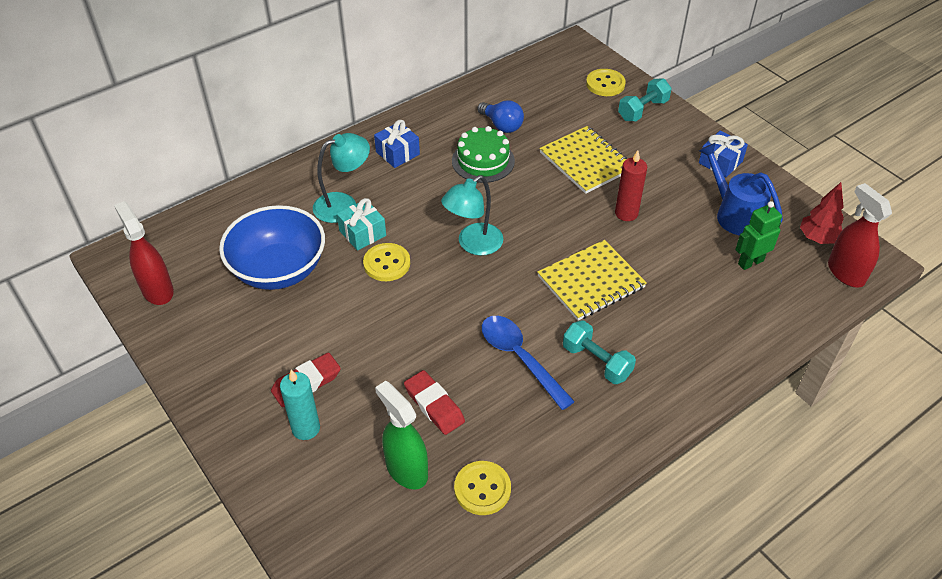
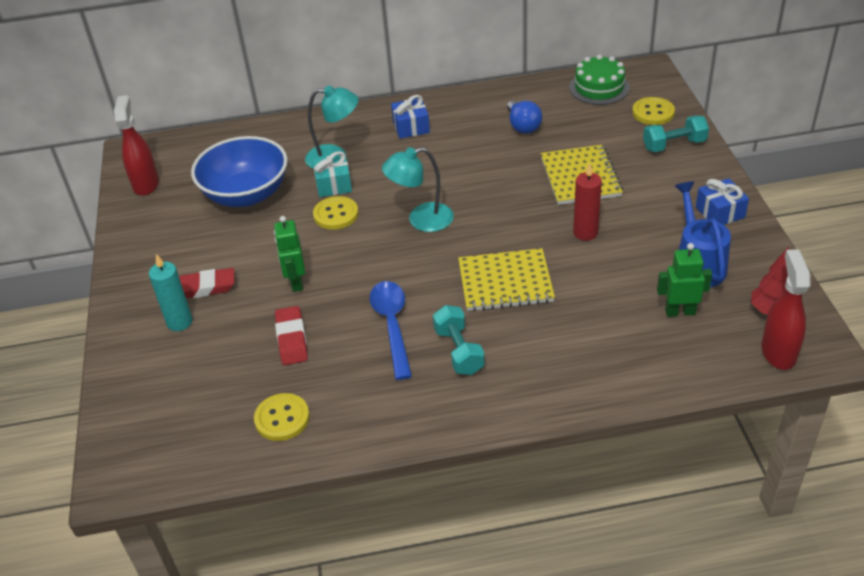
camera: 30 degrees right, 5 degrees down
(396, 346) = (296, 282): none -> green robot
(406, 469) = (233, 381): green spray bottle -> none
(483, 161) = (482, 152): green cake -> green cake (599, 87)

